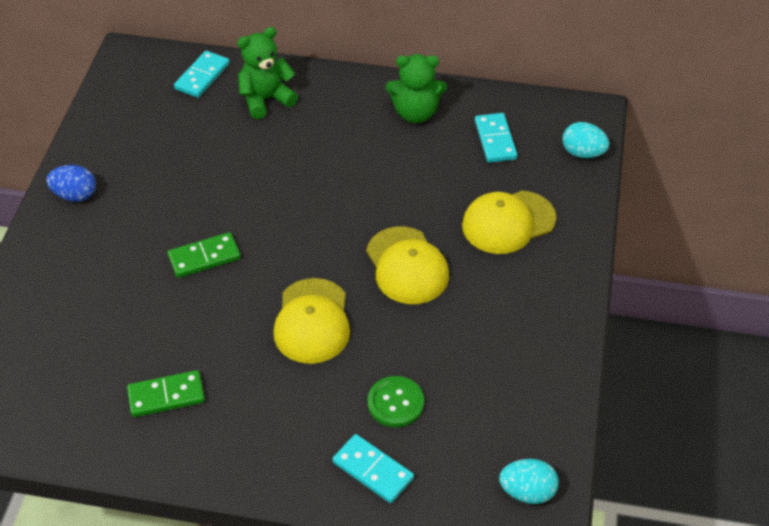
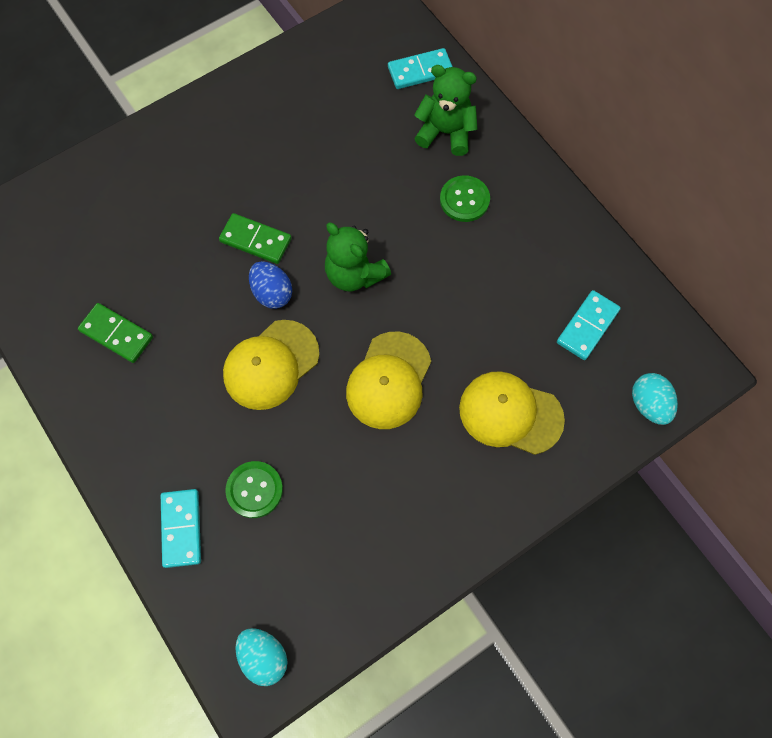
camera: 45 degrees right, 20 degrees up
(75, 195) = (225, 108): blue egg -> blue egg (272, 293)
(328, 128) = (464, 200): none -> green button
(415, 113) = (550, 244): green teddy bear -> green teddy bear (354, 274)

